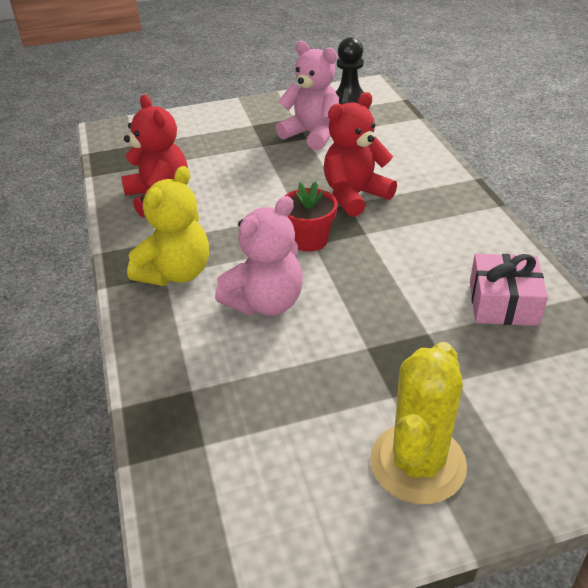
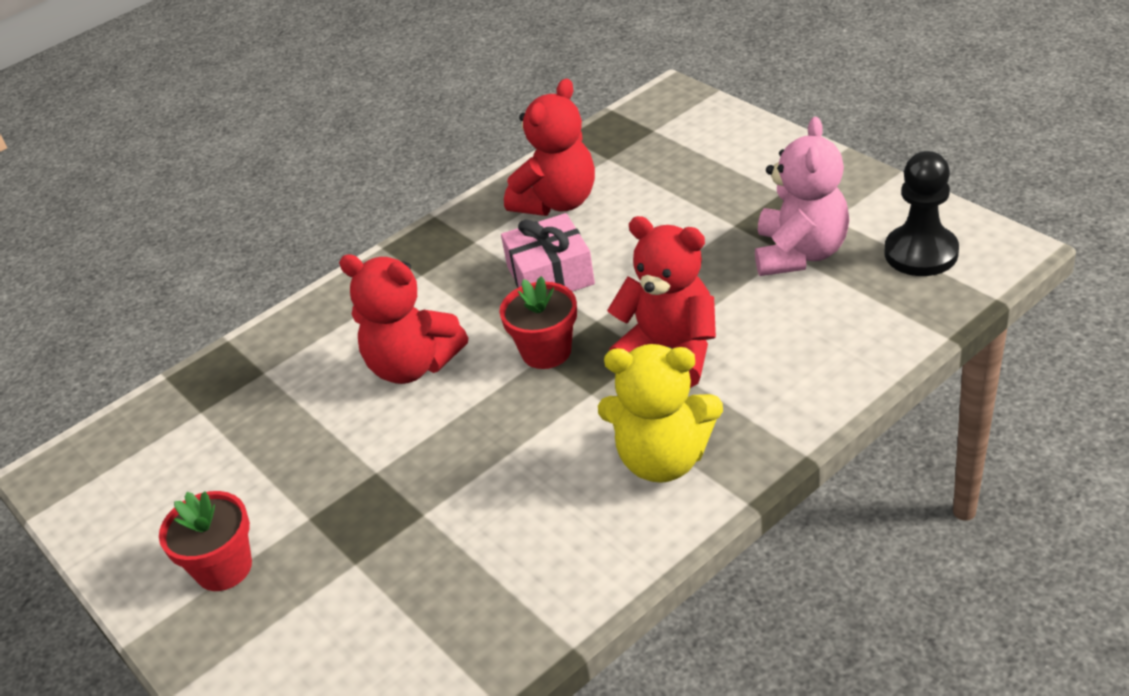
camera: 70 degrees right, 0 degrees up
(176, 273) = (428, 280): yellow teddy bear -> yellow teddy bear (663, 459)
(265, 302) = (412, 365): pink teddy bear -> red teddy bear
(417, 463) = (224, 568): yellow cactus -> red flower pot
(503, 303) = (514, 567): pink gift -> pink gift (550, 275)

